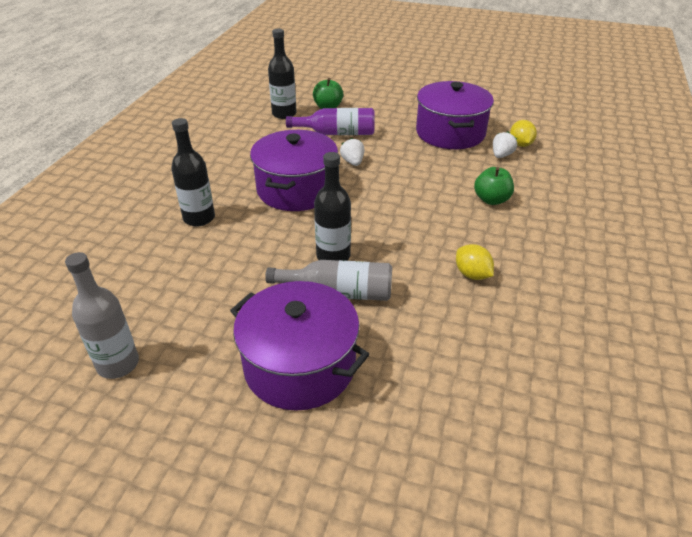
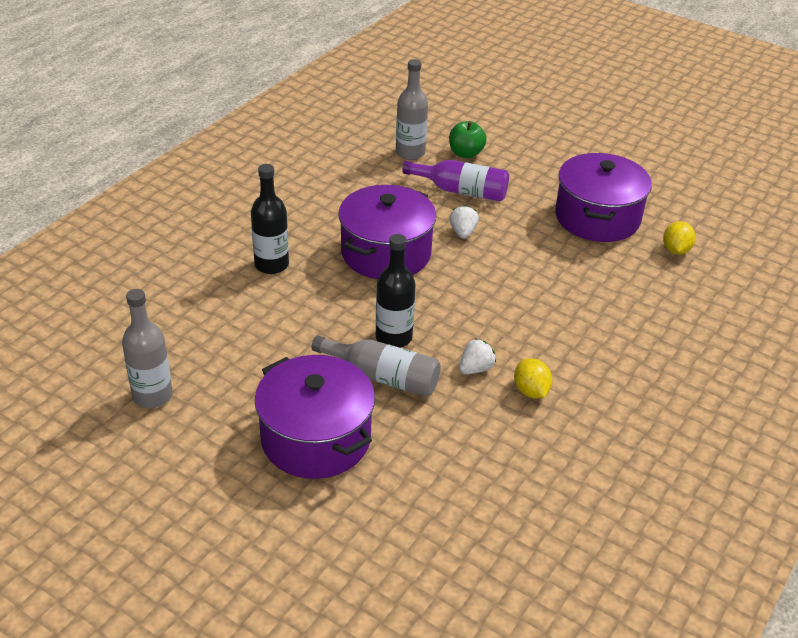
camera: 15 degrees right, 0 degrees up
(284, 114) = (410, 153): black bottle -> grey bottle
(491, 200) = (599, 312): green apple -> none
(501, 155) = (644, 259): white strawberry -> white strawberry (475, 369)

